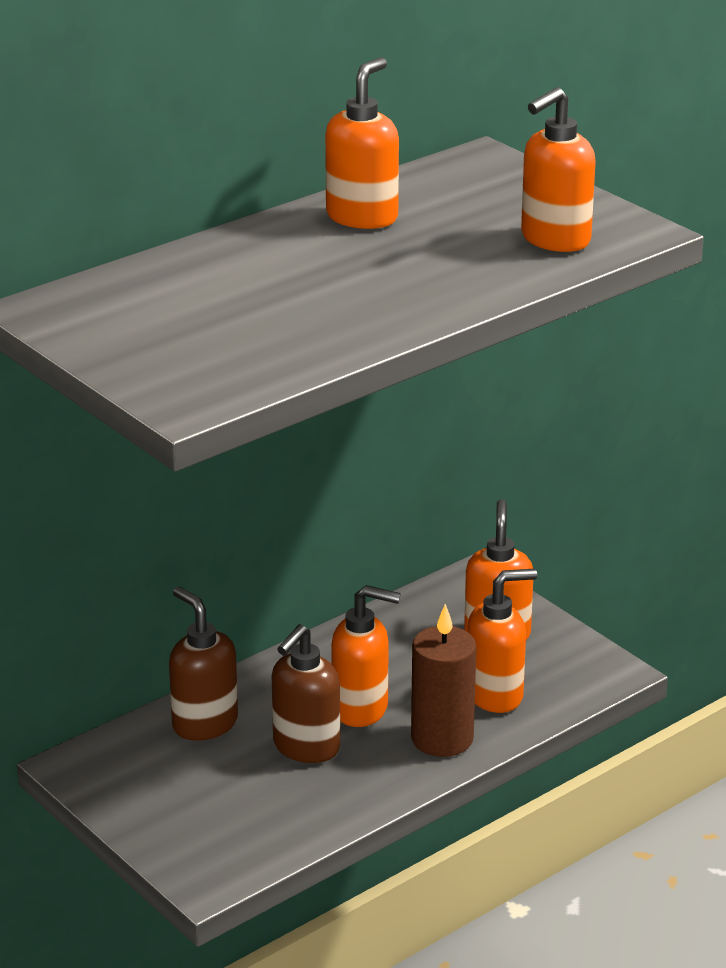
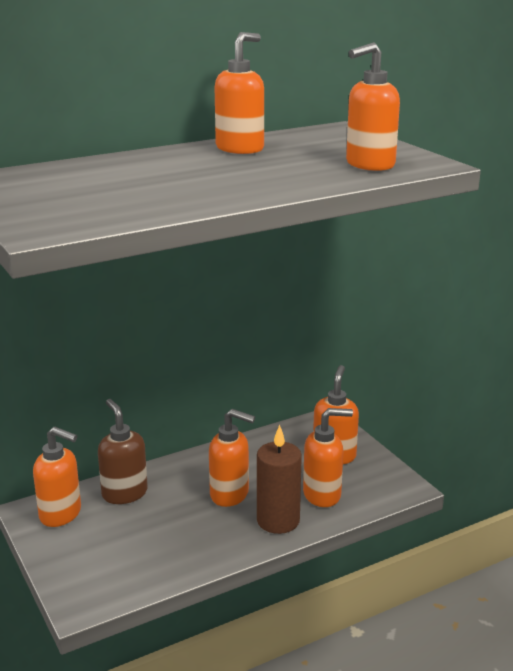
camera: 10 degrees right, 5 degrees down
(123, 764) = (61, 514): none -> orange soap dispenser
(305, 747) = (184, 516): brown soap dispenser -> none

